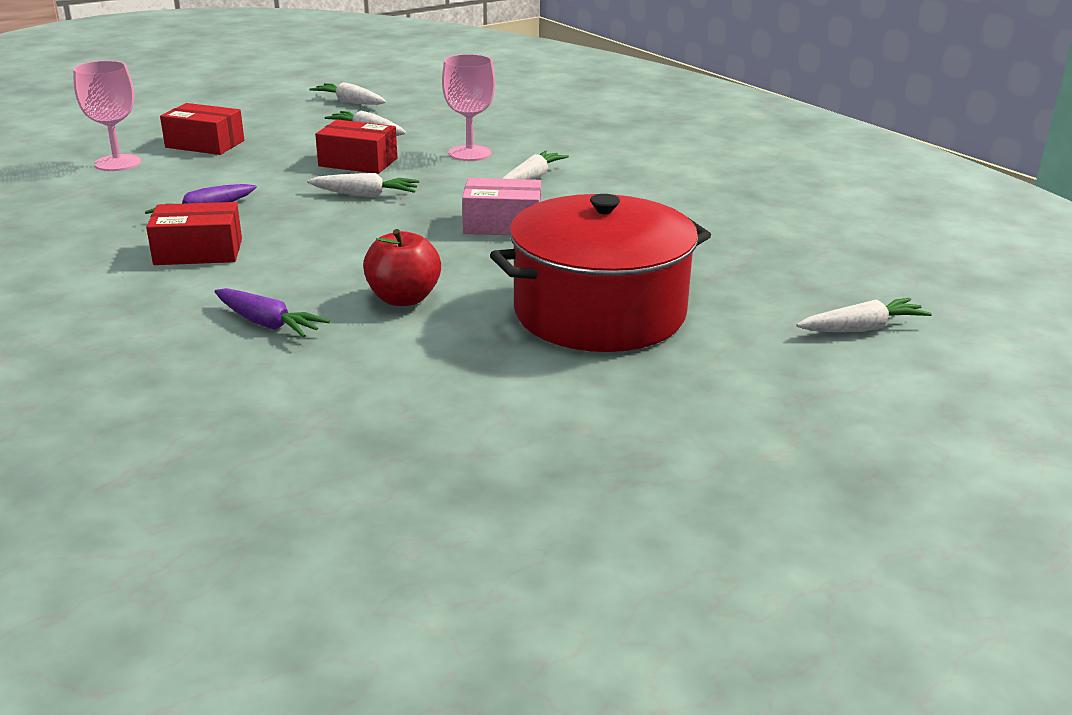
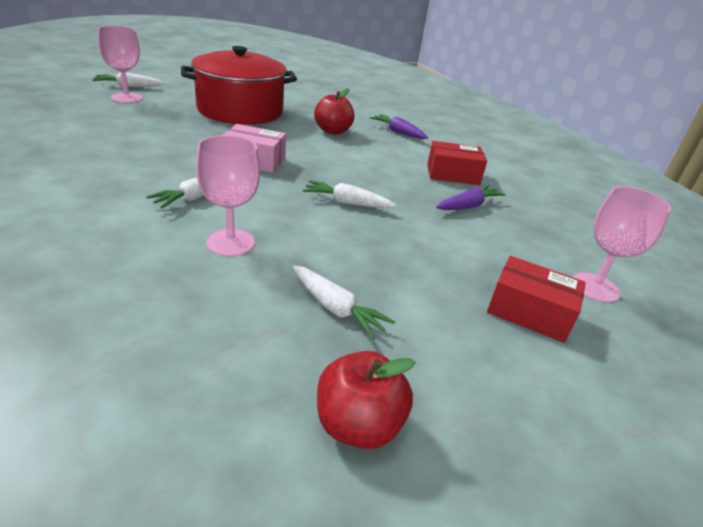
camera: 175 degrees left, 5 degrees up
(350, 102) = (358, 425): white carrot -> red apple
(358, 162) = (351, 247): red box -> none
(813, 297) = (126, 98): none -> pink goblet

